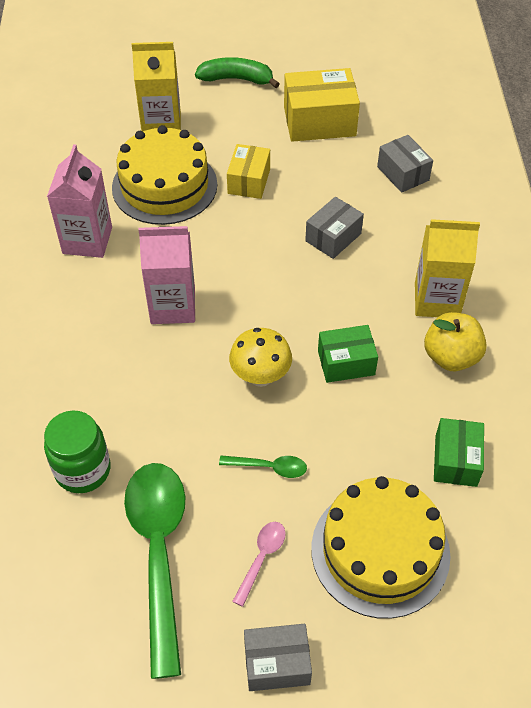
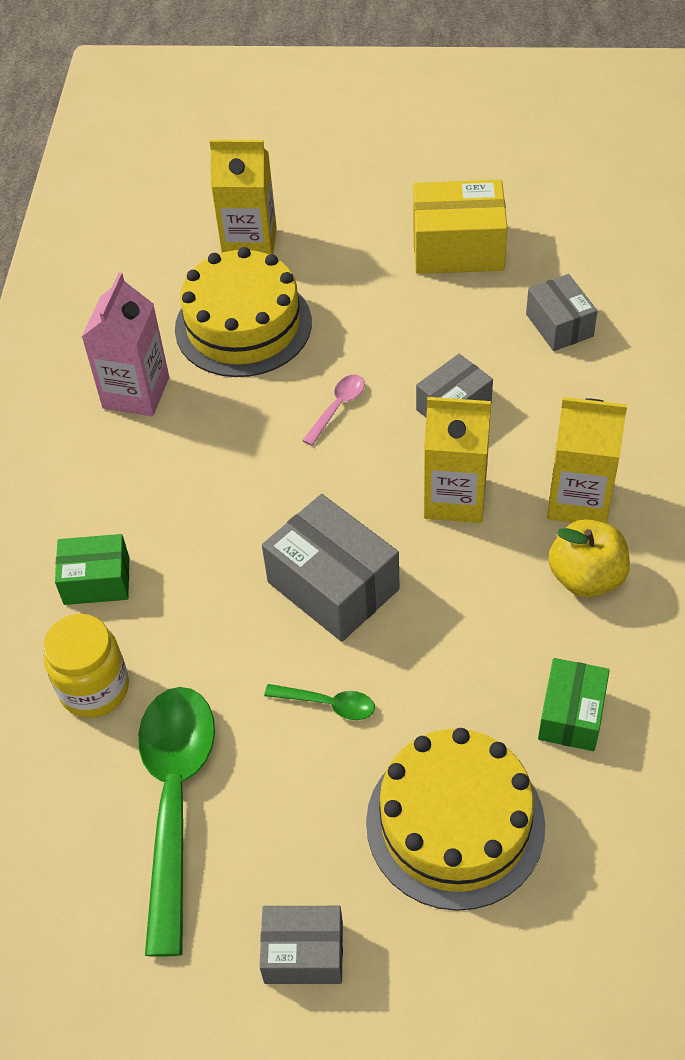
camera: 10 degrees right, 0 degrees up
(83, 470) = (94, 688): green jar -> yellow jar
(173, 306) = (233, 486): pink carton -> none
(236, 79) = (356, 185): green banana -> none
(249, 181) = (353, 325): yellow box -> none
(260, 376) = (333, 585): yellow mushroom -> grey box
(261, 558) = (302, 820): pink spoon -> pink spoon (337, 408)
(344, 304) = (455, 498): none -> yellow carton
(346, 362) = (446, 575): green box -> green box (96, 580)

